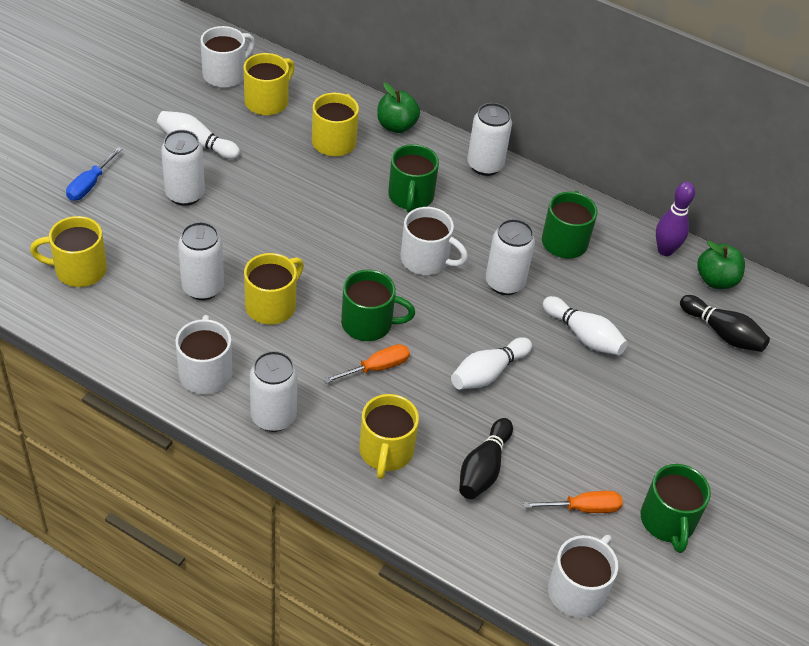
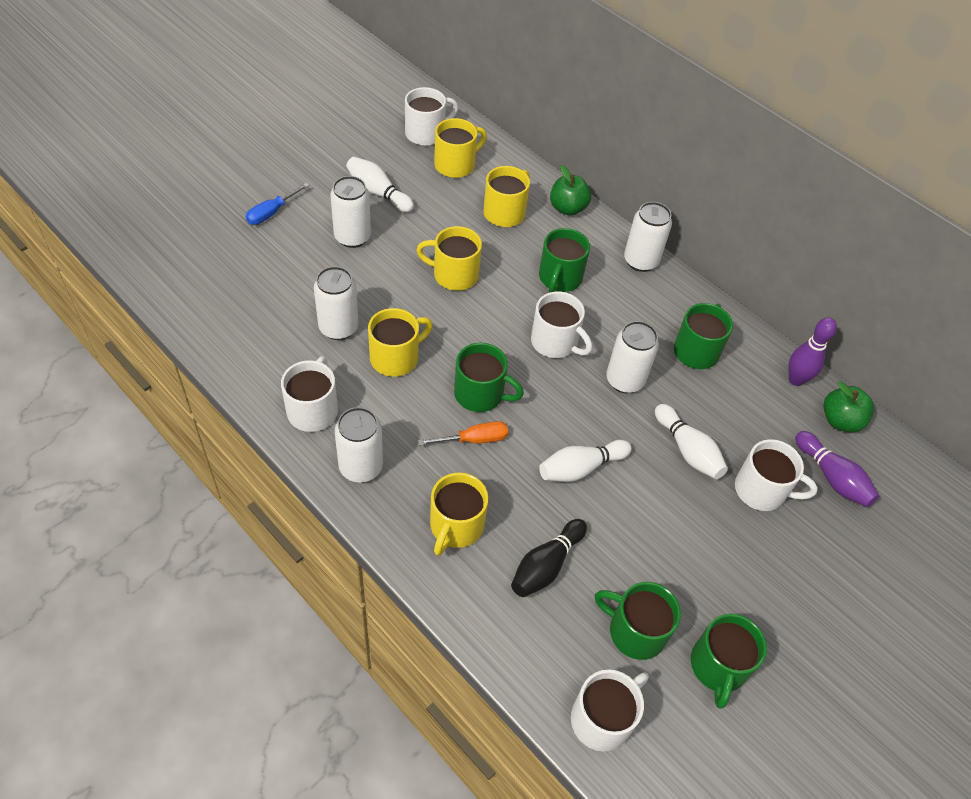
camera: 15 degrees right, 5 degrees up
(79, 270) = (234, 289): yellow mug -> yellow mug (454, 275)
(584, 508) = (635, 631): orange screwdriver -> green mug
(662, 358) = (761, 490): none -> white mug
(722, 333) = (832, 477): black bowling pin -> purple bowling pin

